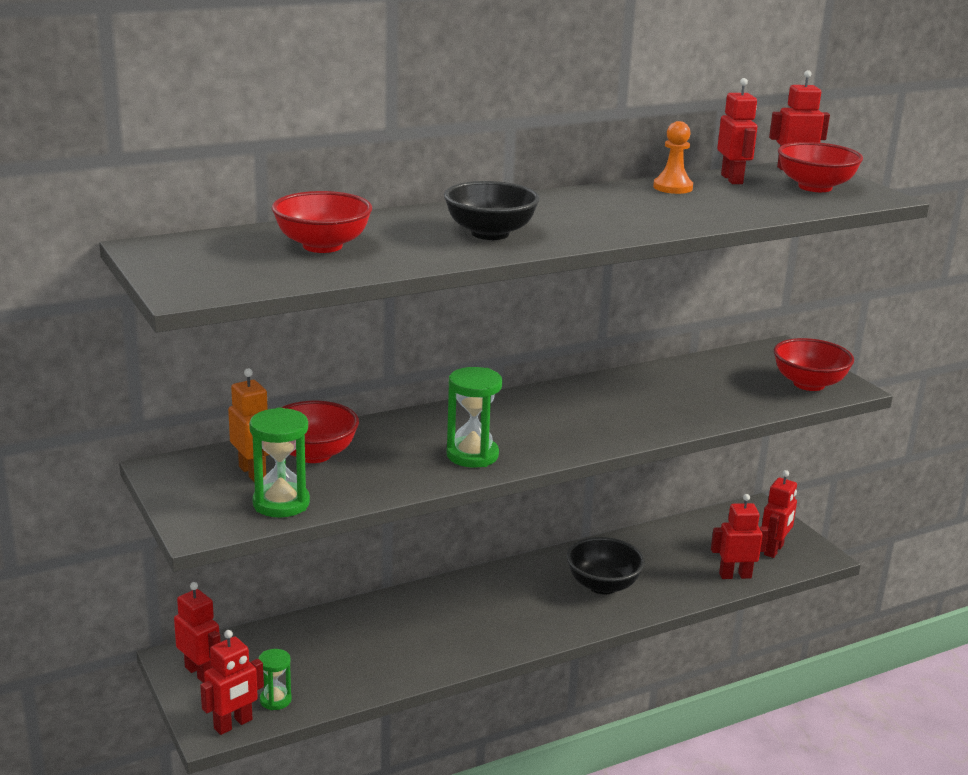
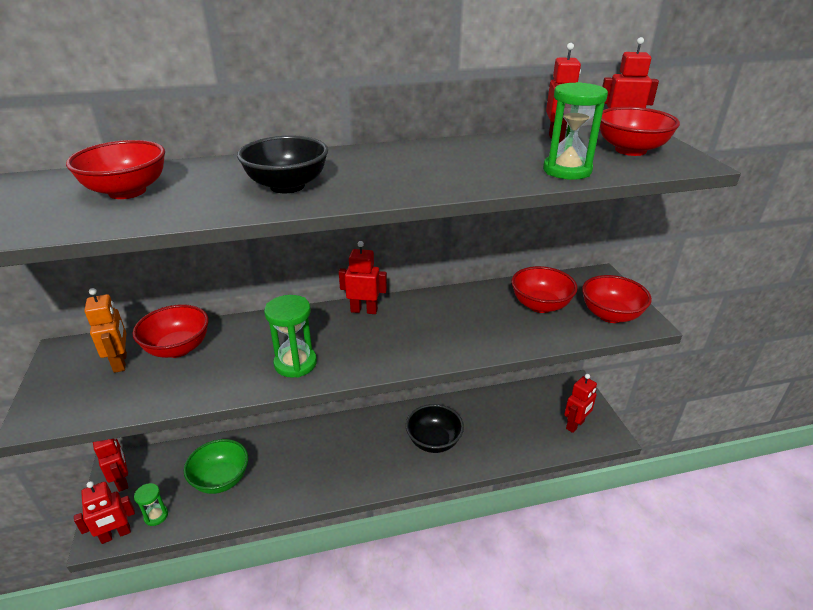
camera: 15 degrees right, 10 degrees up
(281, 503) = (116, 398): green hourglass -> green hourglass (567, 170)
(340, 655) = (221, 479): none -> green bowl
(672, 187) = (496, 145): orange pawn -> none
(725, 381) = (540, 305): none -> red bowl
(735, 575) = (537, 446): red robot -> red robot (364, 310)

